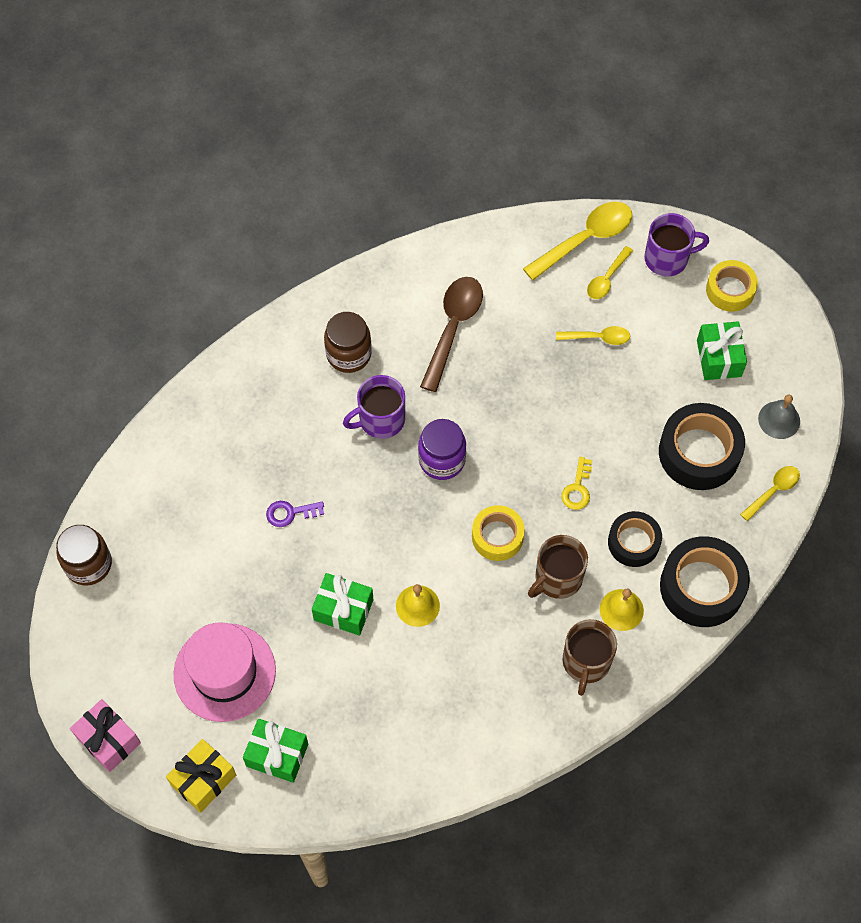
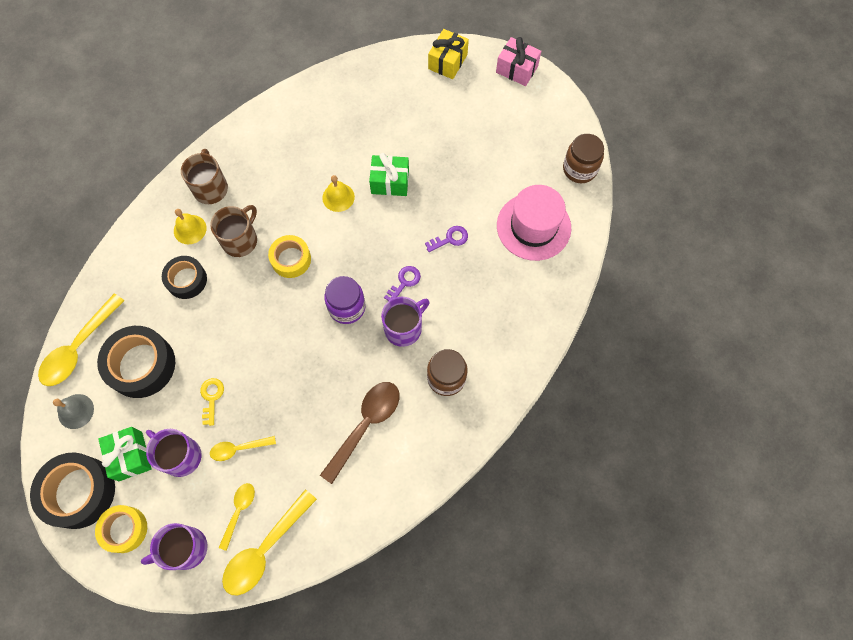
camera: 165 degrees right, 5 degrees up
(224, 672) = (458, 124): pink hat -> pink hat (533, 226)
(277, 755) = (406, 85): green gift -> none
(364, 473) = (404, 282): none -> purple key
(453, 328) = (365, 425): brown spoon -> brown spoon turned 150 degrees counterclockwise
(577, 488) = (236, 311): yellow key -> yellow key (211, 398)
(663, 345) = (181, 456): none -> purple mug
(702, 587) = (131, 259): black tape -> black tape (79, 492)
(773, 491) = (79, 348): yellow spoon -> yellow spoon, size x1.78

